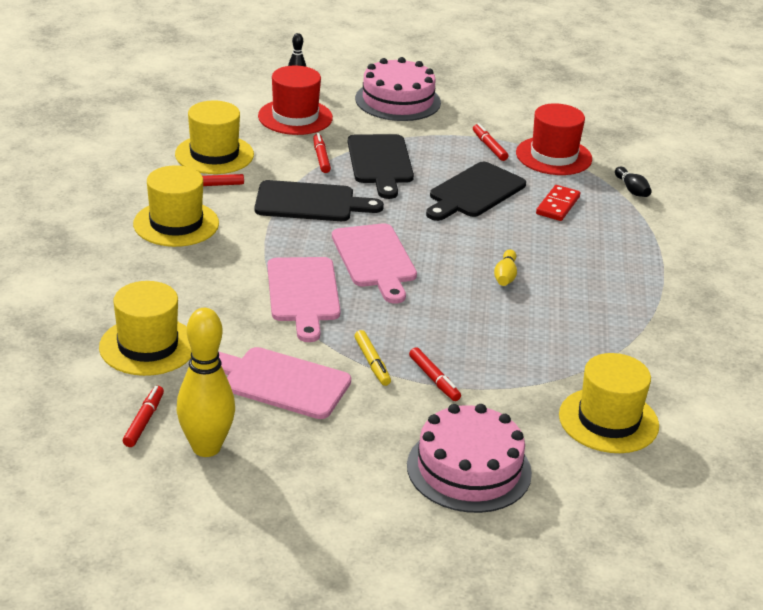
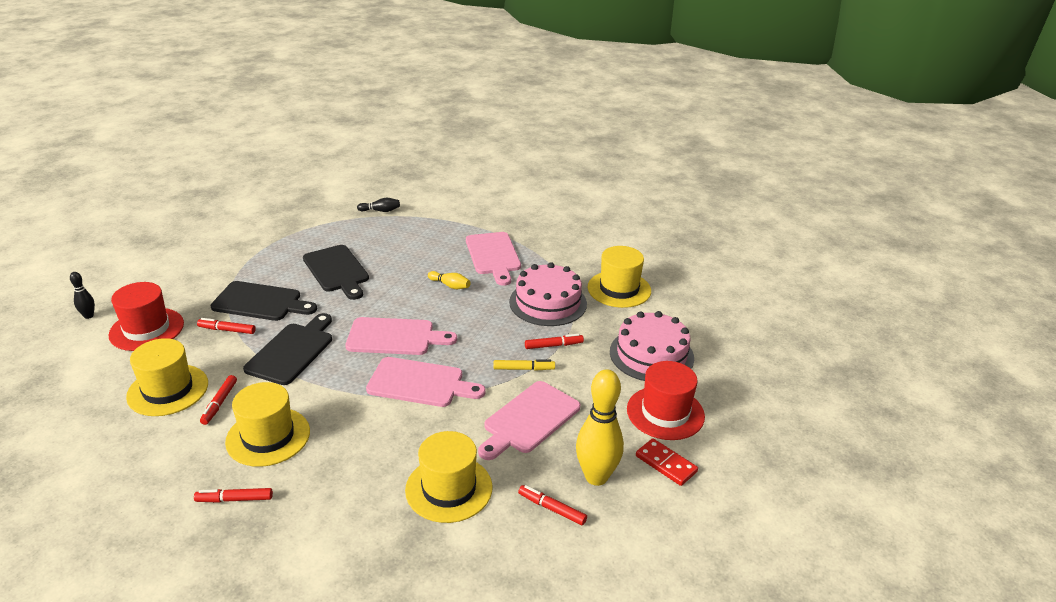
camera: 70 degrees left, 0 degrees up
(398, 100) = (173, 271): pink cake -> pink cake (548, 303)
(489, 147) = (280, 248): red marker -> red marker (234, 499)
(553, 156) = (316, 227): red hat -> red hat (665, 413)
(557, 205) = (379, 242): red domino -> red domino (666, 464)
(602, 296) = (493, 256): none -> pink cutting board

